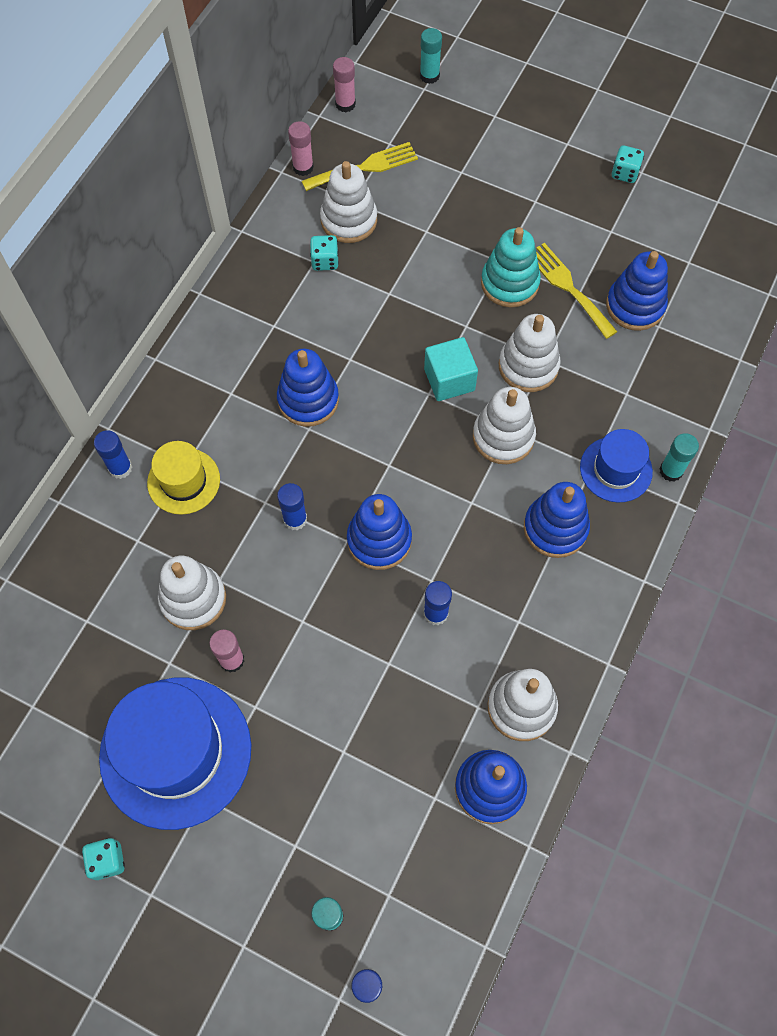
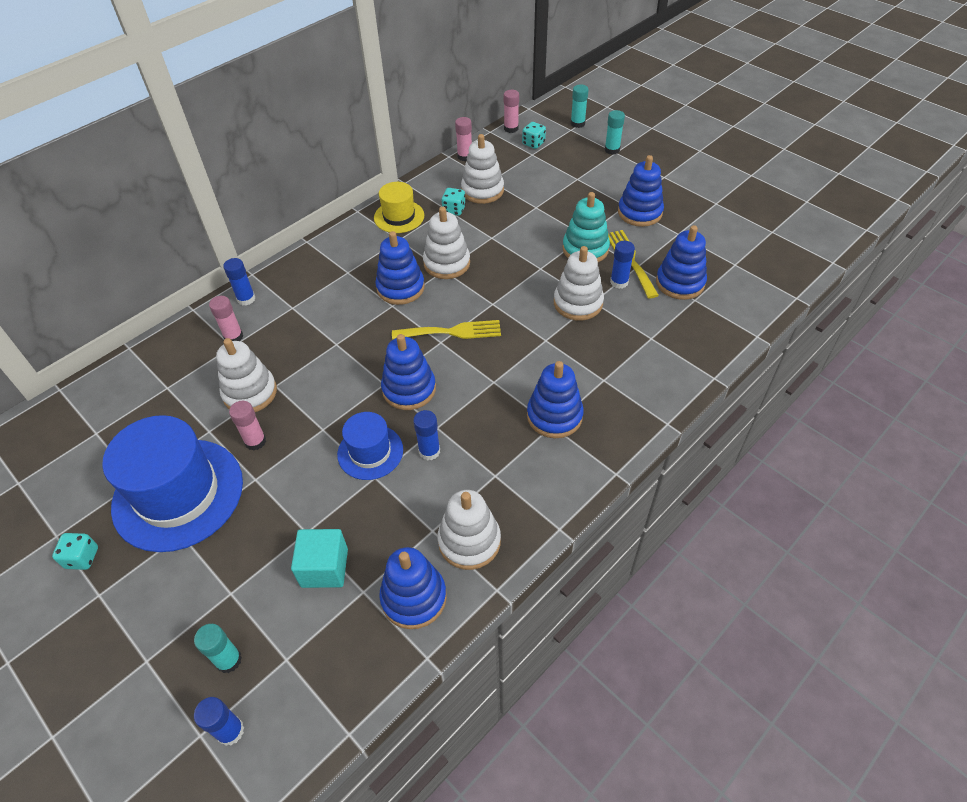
camera: 20 degrees right, 15 degrees down
(132, 527) = (233, 337): none -> pink glue stick
(183, 481) = (285, 317): yellow hat -> yellow hat (399, 217)
(295, 519) = (352, 360): blue glue stick -> blue glue stick (619, 282)
(365, 167) = (508, 164): yellow fork -> yellow fork (452, 332)
(449, 380) = (512, 298): turquoise cube -> turquoise cube (324, 568)
(503, 437) = (538, 344): white stacking toy -> white stacking toy (447, 263)
(556, 209) = (639, 212): none -> blue stacking toy
(616, 469) = (622, 387): blue hat -> blue hat (370, 452)
(625, 173) = (702, 201): turquoise dice -> turquoise dice (533, 143)
(671, 471) = (669, 399): turquoise glue stick -> turquoise glue stick (612, 150)

